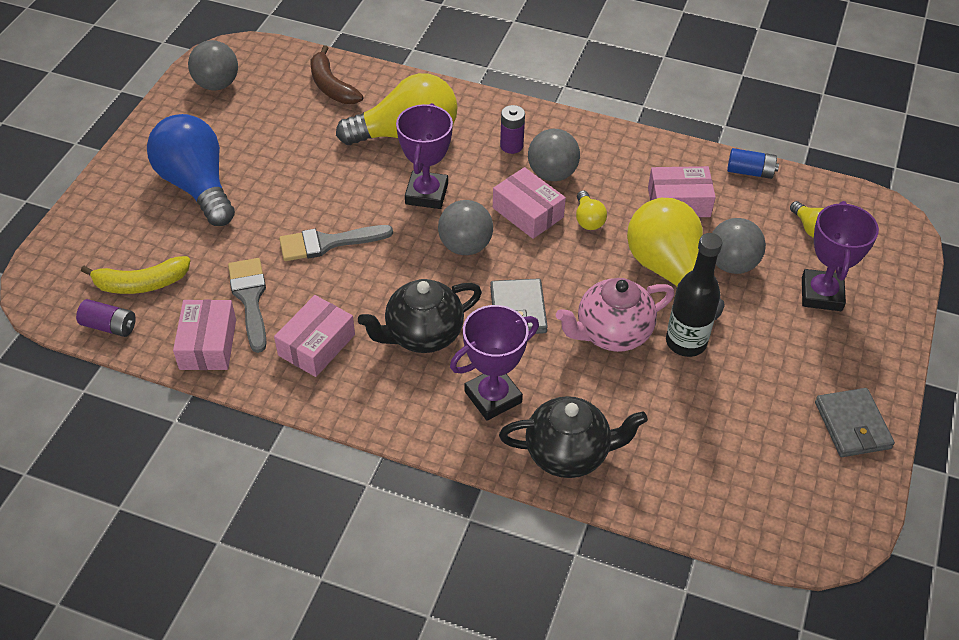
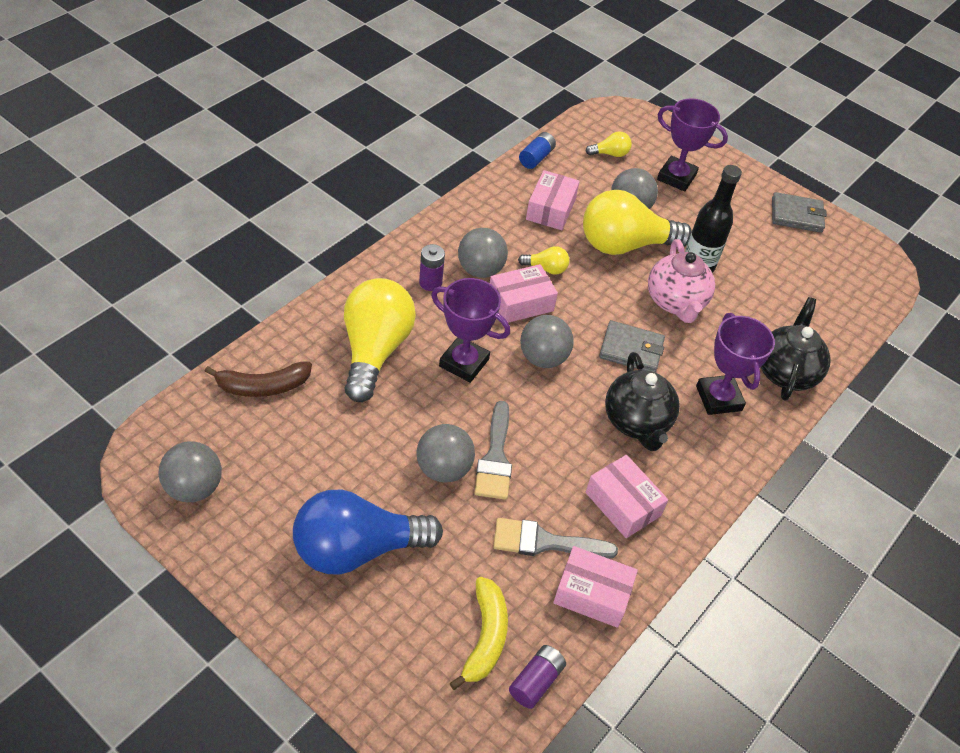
camera: 75 degrees left, 0 degrees up
(299, 213) = (443, 469): none -> grey ball

